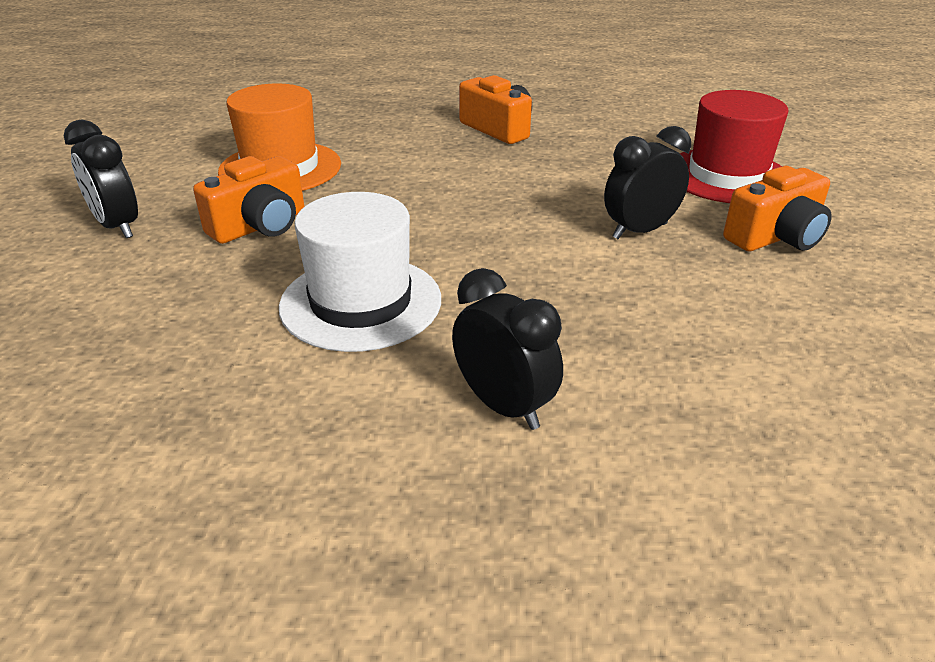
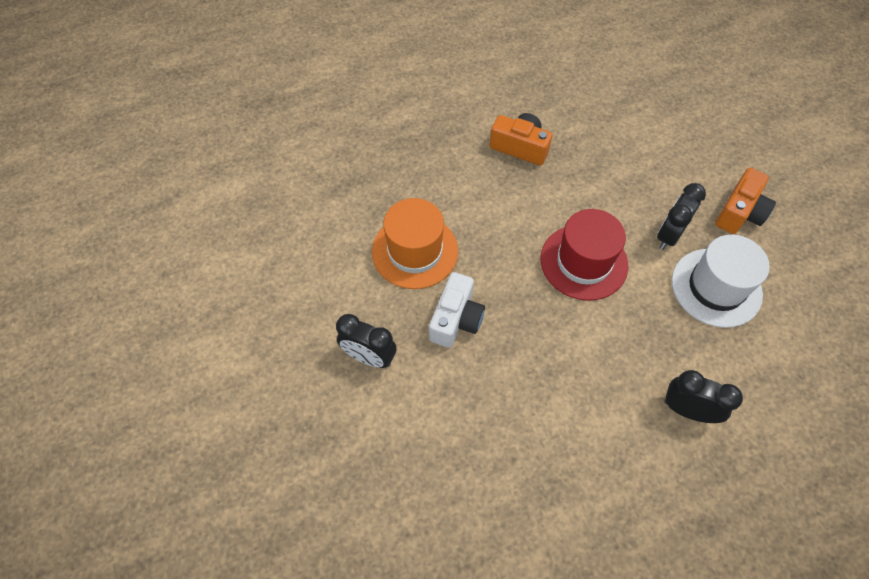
camera: 25 degrees left, 25 degrees up
(260, 226) = (456, 319): orange camera -> white camera
(361, 302) = (568, 364): white hat -> white hat (716, 287)
(727, 176) = (686, 155): red hat -> red hat (584, 262)

